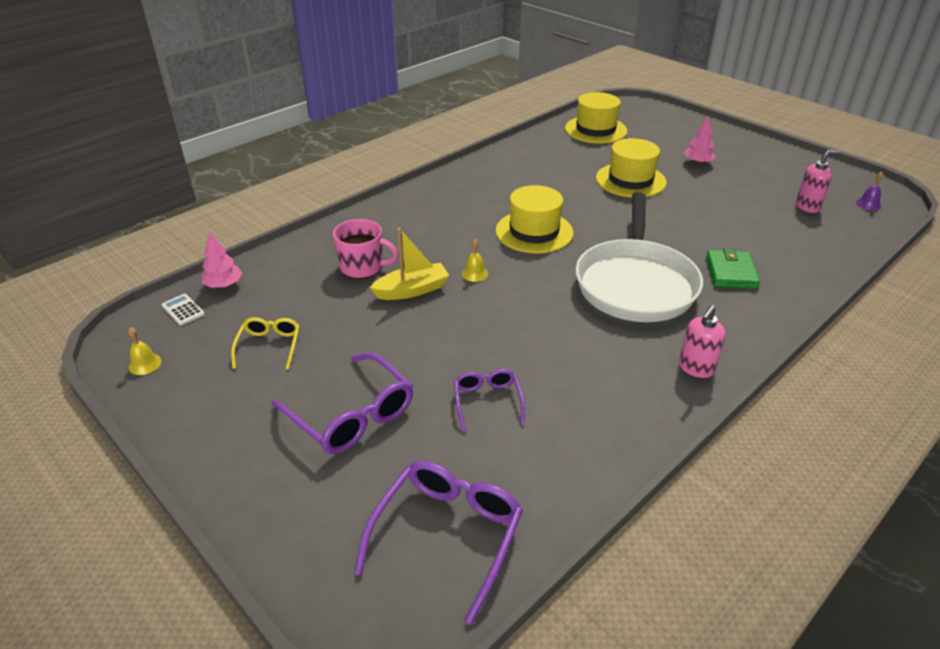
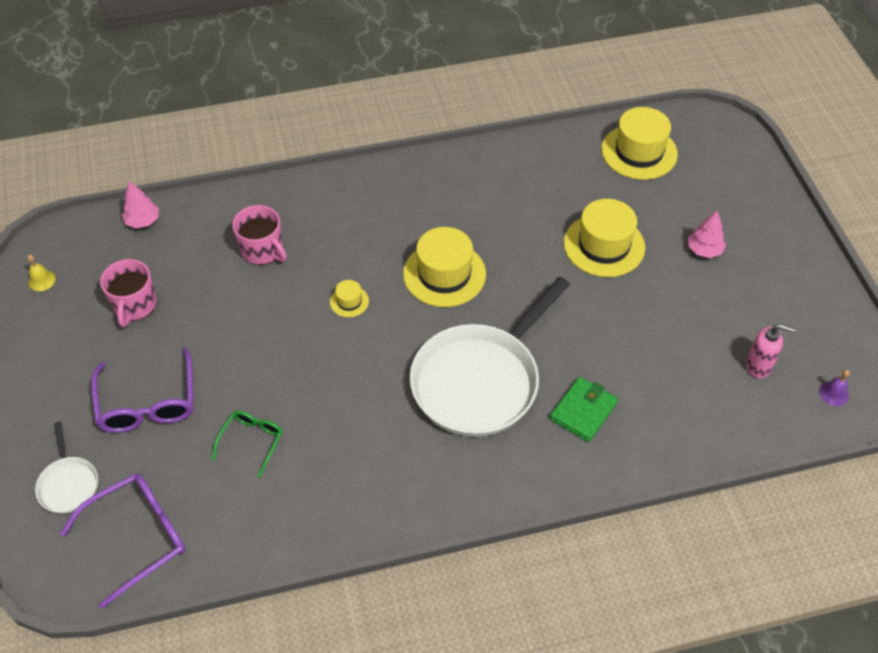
camera: 30 degrees right, 15 degrees up
(183, 310) = (98, 235): white calculator -> none
(269, 346) = (135, 305): yellow glasses -> pink mug
(322, 523) = (68, 484): none -> white pan
(412, 290) = (283, 296): yellow boat -> none
(474, 273) = (349, 301): yellow bell -> yellow hat
(487, 402) = (251, 442): purple glasses -> green glasses
(696, 368) = (443, 496): pink soap dispenser -> none

